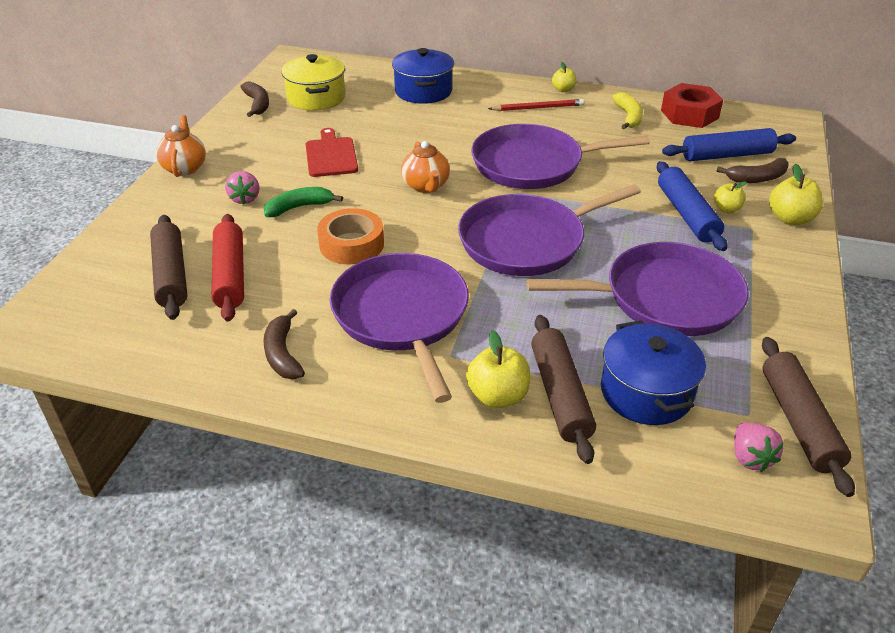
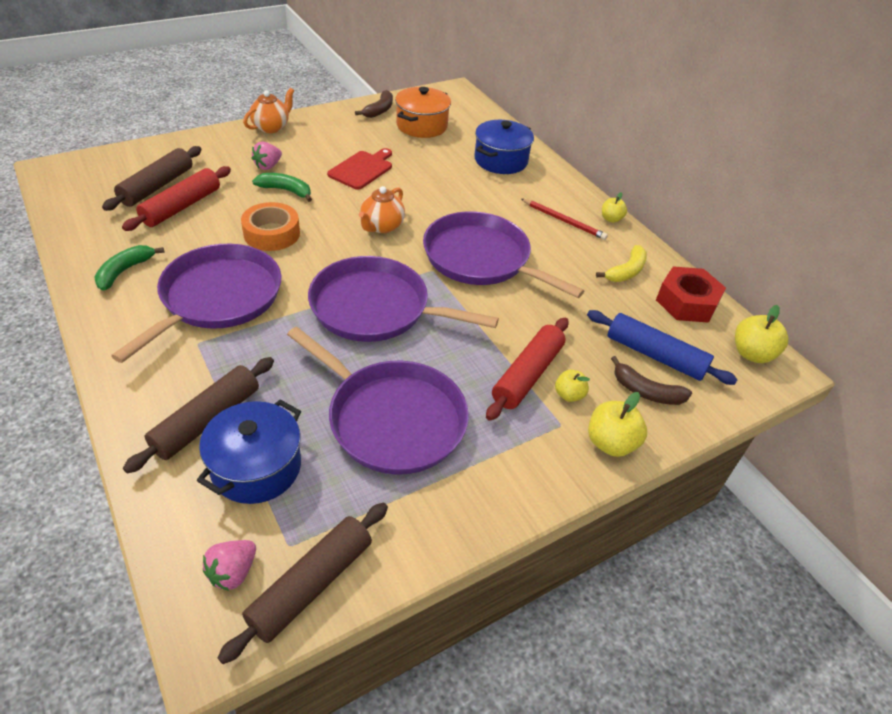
camera: 40 degrees right, 5 degrees up
(282, 354) = (124, 271): brown banana -> green banana
(316, 98) = (422, 126): yellow pot -> orange pot
(497, 396) = (174, 389): yellow apple -> yellow apple (752, 354)
(686, 214) = (527, 375): blue rolling pin -> red rolling pin

